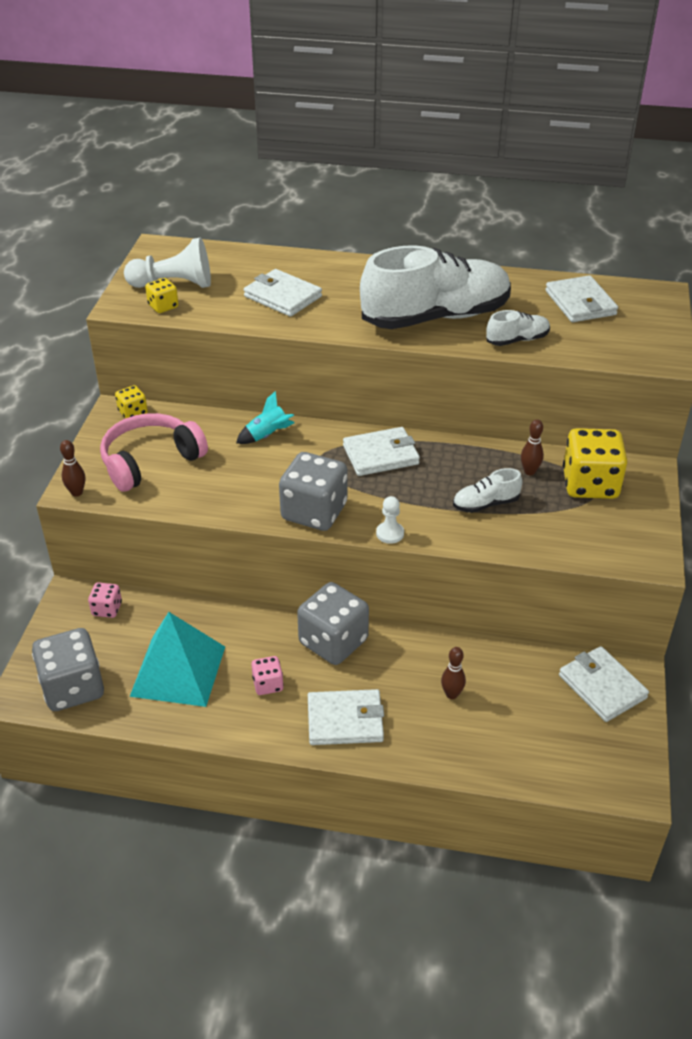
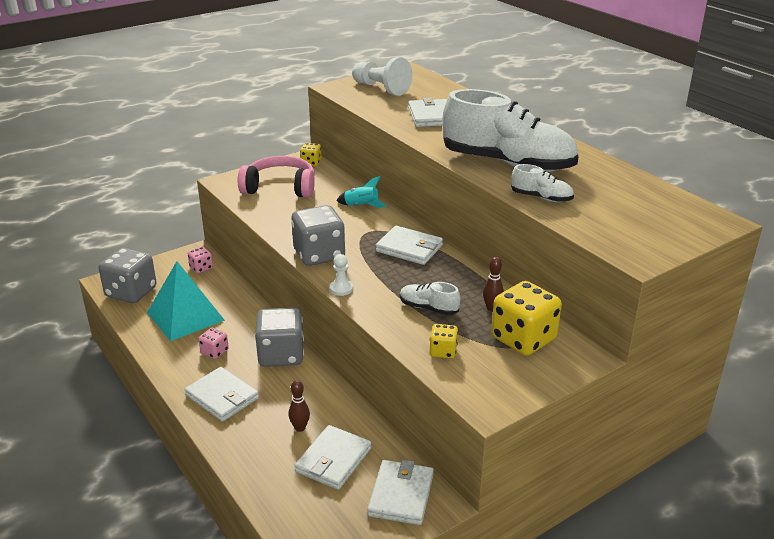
camera: 45 degrees right, 10 degrees down
(77, 492) = (222, 183): brown bowling pin -> none
(163, 306) = (355, 95): yellow dice -> yellow dice (443, 351)
(580, 303) = (635, 199): white wallet -> white wallet (333, 460)

